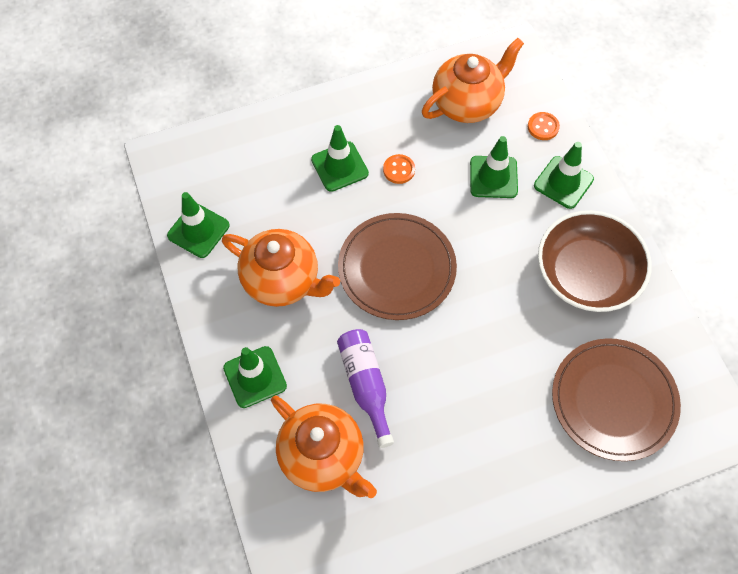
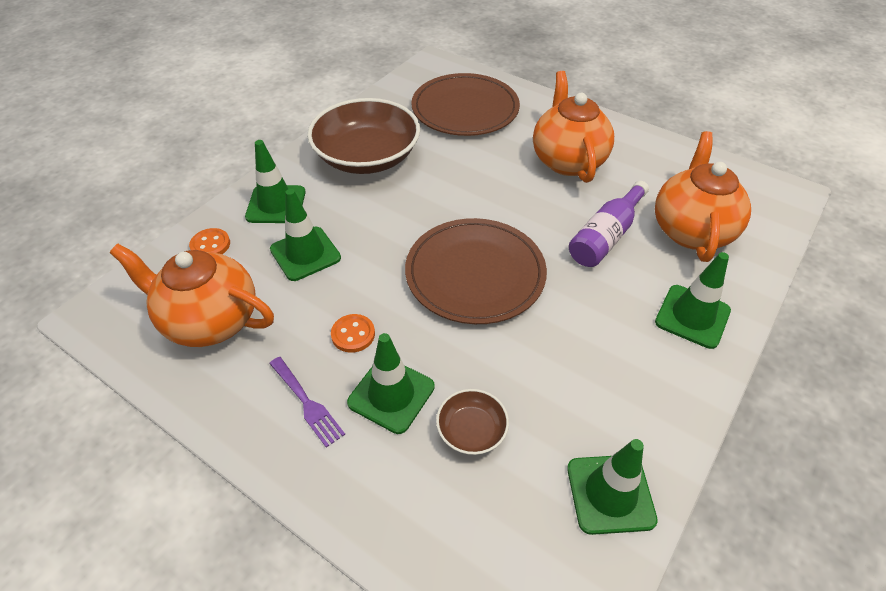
camera: 125 degrees left, 15 degrees down
(283, 281) = (580, 358): orange teapot -> orange teapot (567, 160)
(286, 191) = (471, 430): none -> brown bowl
(366, 125) = (307, 403): none -> purple fork

